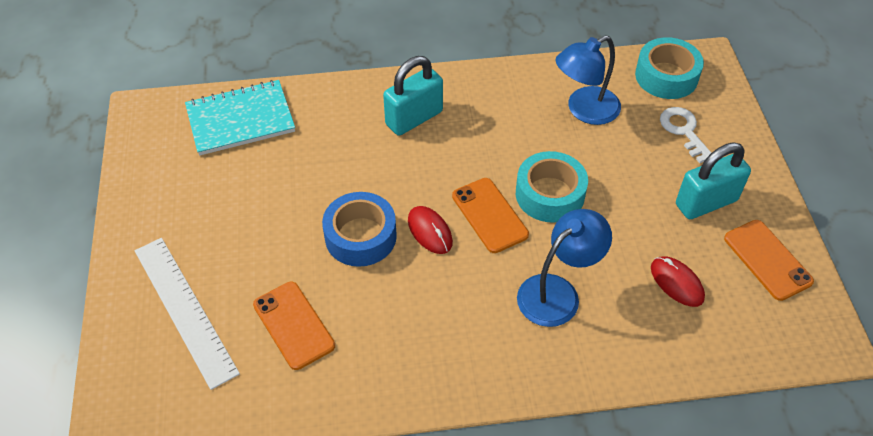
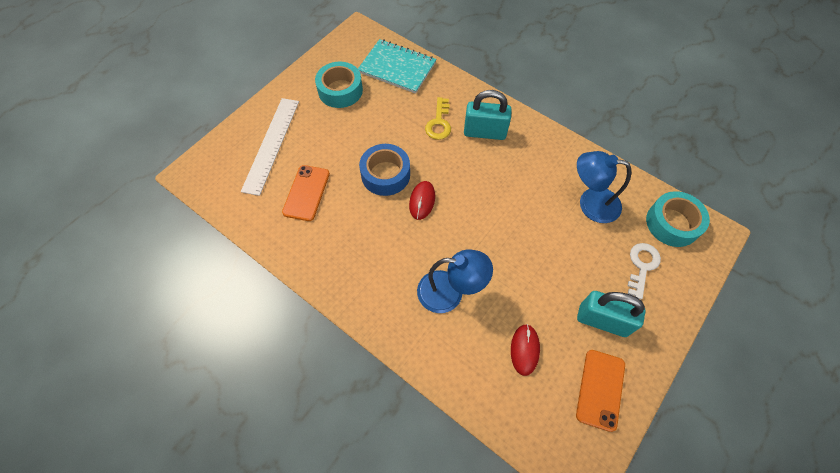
camera: 45 degrees right, 10 degrees up
(356, 143) = (439, 123): none -> yellow key
(489, 215) = (463, 218): orange phone -> none
(550, 194) = (510, 235): turquoise tape -> turquoise tape (340, 90)

